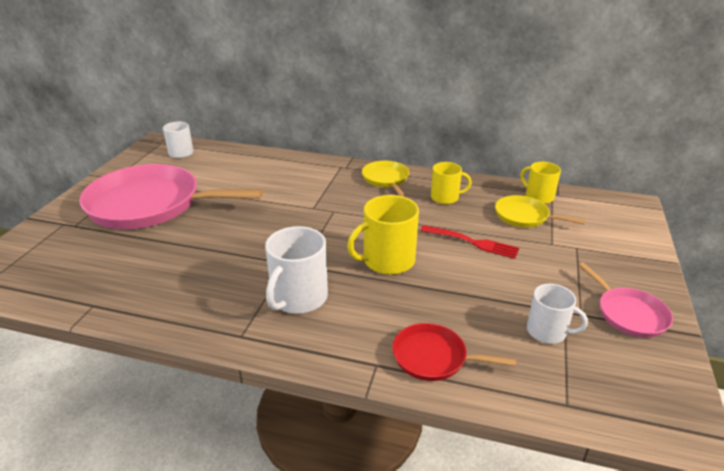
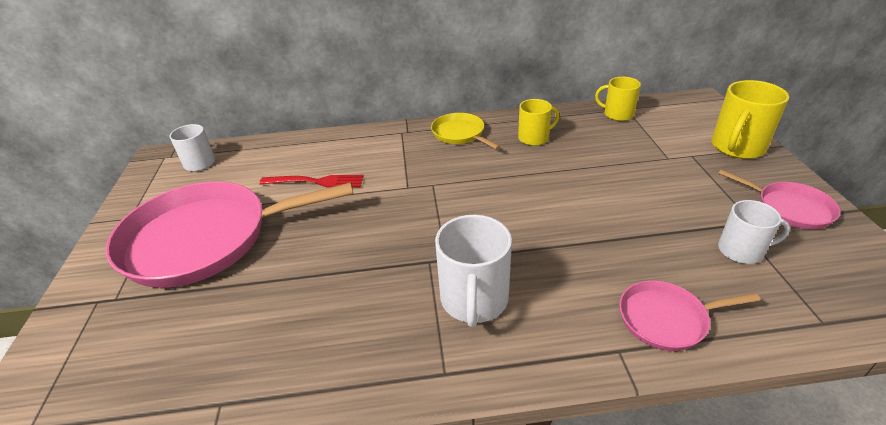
camera: 20 degrees left, 5 degrees up
(387, 261) = (533, 224): yellow mug -> yellow mug (737, 147)
(433, 357) = (666, 319): red pan -> pink pan
(472, 242) = (598, 178): red fork -> red fork (316, 182)
(524, 216) = (621, 137): yellow pan -> none

